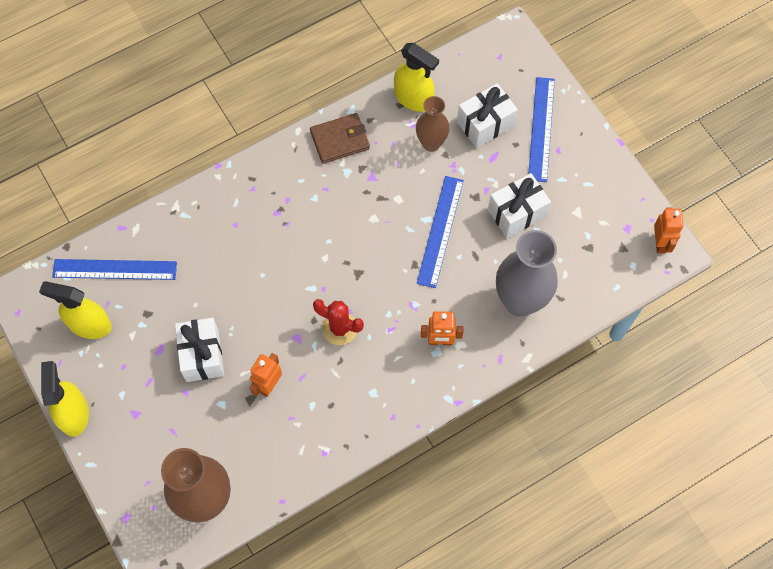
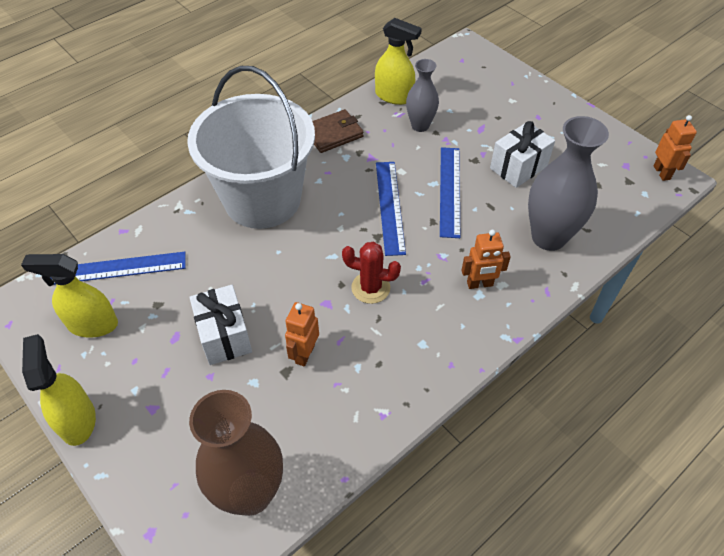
camera: 10 degrees left, 15 degrees down
(256, 212) = (262, 199): none -> white bucket
(431, 143) = (420, 126): brown vase -> grey vase
(485, 124) = (465, 106): white gift -> none
(541, 129) = (517, 103): blue ruler -> blue ruler (389, 206)

